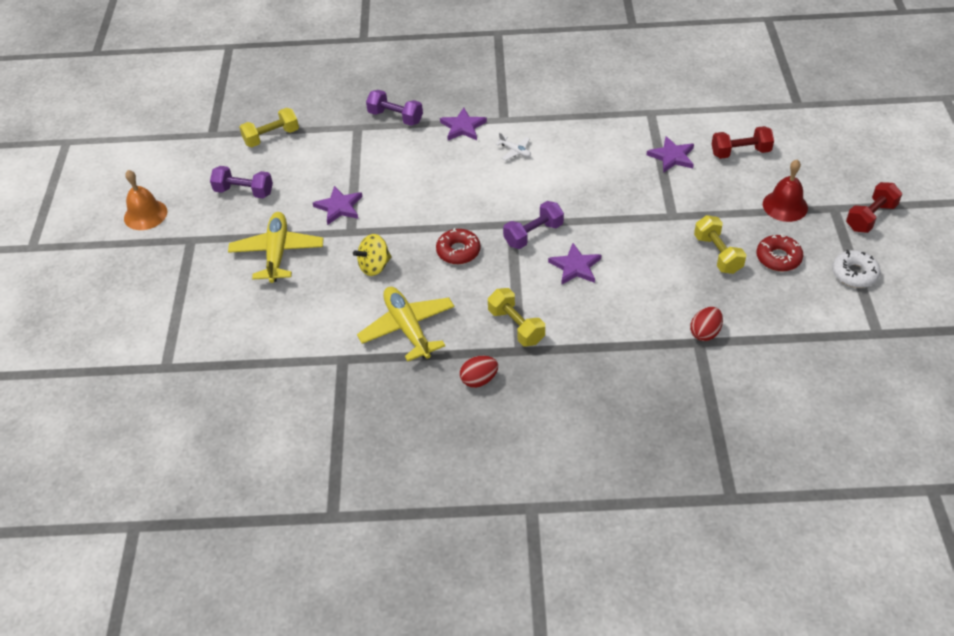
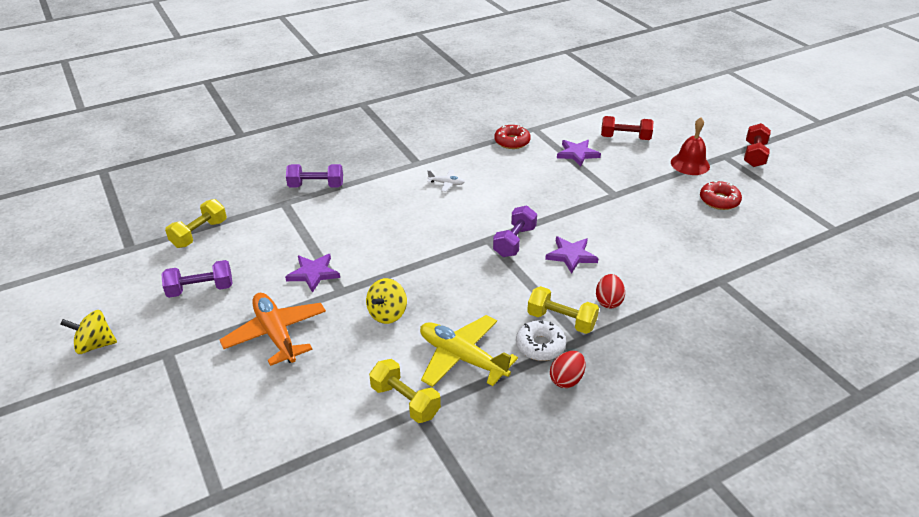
camera: 30 degrees left, 10 degrees down
(145, 214) = (95, 345): orange bell -> yellow spinning top
(277, 253) = (276, 334): yellow plane -> orange plane
(458, 251) = (458, 275): red donut -> red donut (512, 141)
(463, 127) = (385, 177): purple star -> none
(705, 333) = (717, 272): red egg -> red egg (608, 301)
(717, 254) = (673, 211): yellow dumbbell -> yellow dumbbell (405, 401)
(740, 152) = (625, 138): red dumbbell -> red dumbbell turned 45 degrees clockwise
(854, 274) = (780, 195): white donut -> white donut (540, 346)

